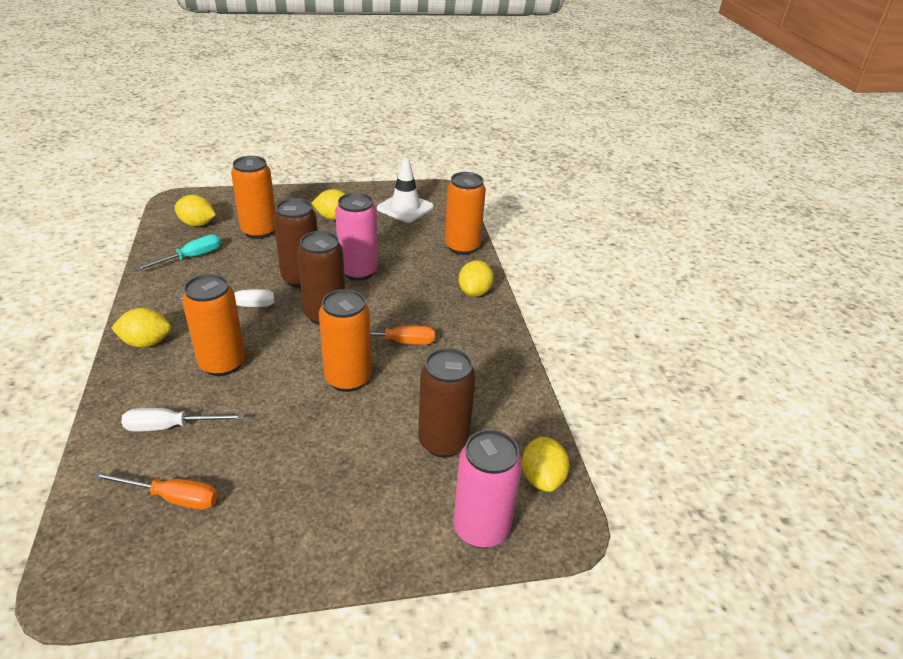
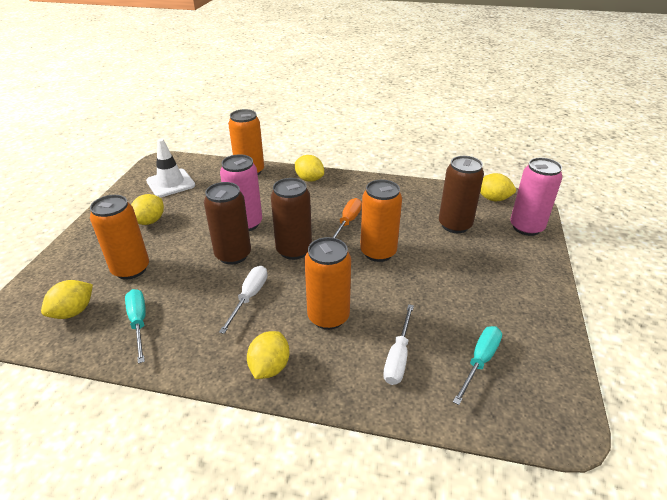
camera: 65 degrees left, 0 degrees up
(172, 498) = (480, 361): orange screwdriver -> turquoise screwdriver

